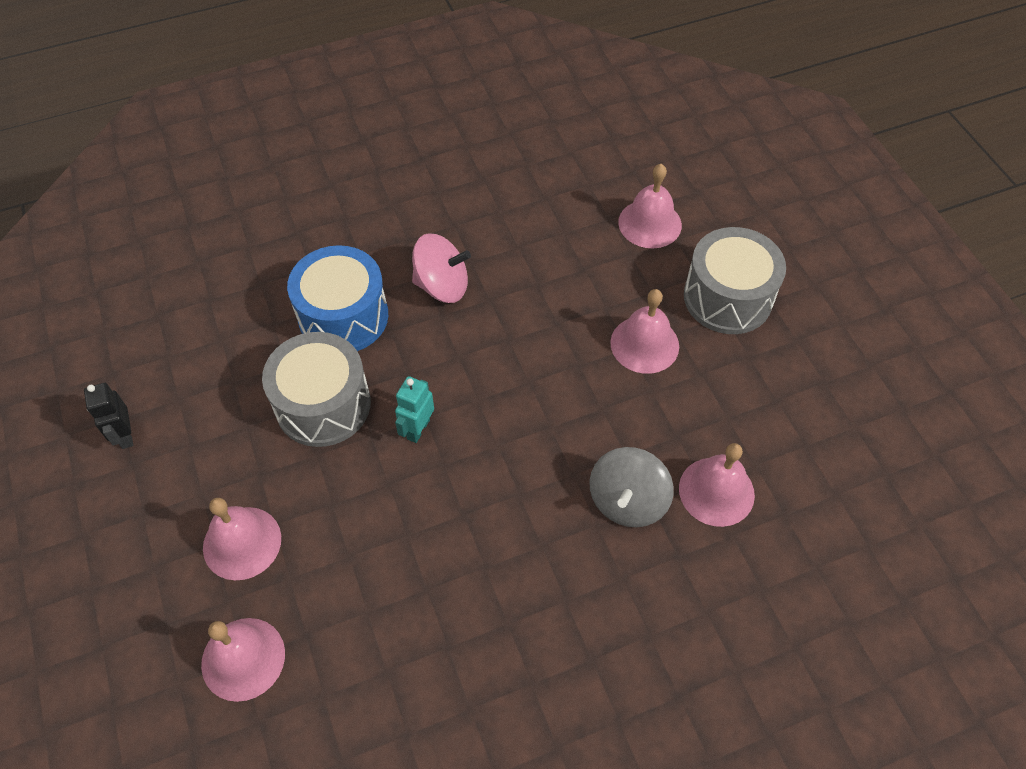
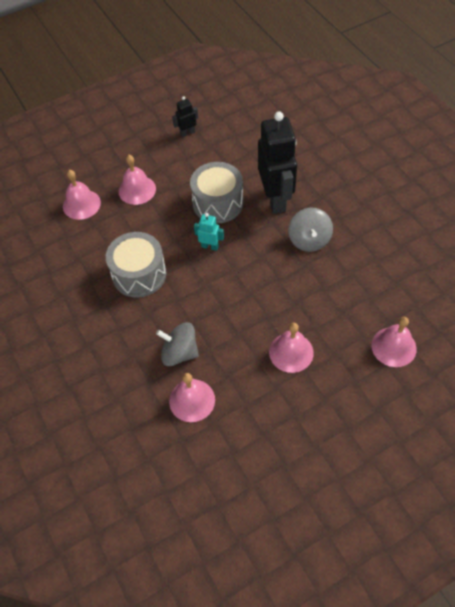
camera: 85 degrees right, 0 degrees up
(343, 316) = (276, 199): blue drum -> black robot
(442, 285) = (309, 240): pink spinning top -> grey spinning top
(727, 297) = (341, 400): grey drum -> grey drum (139, 274)

